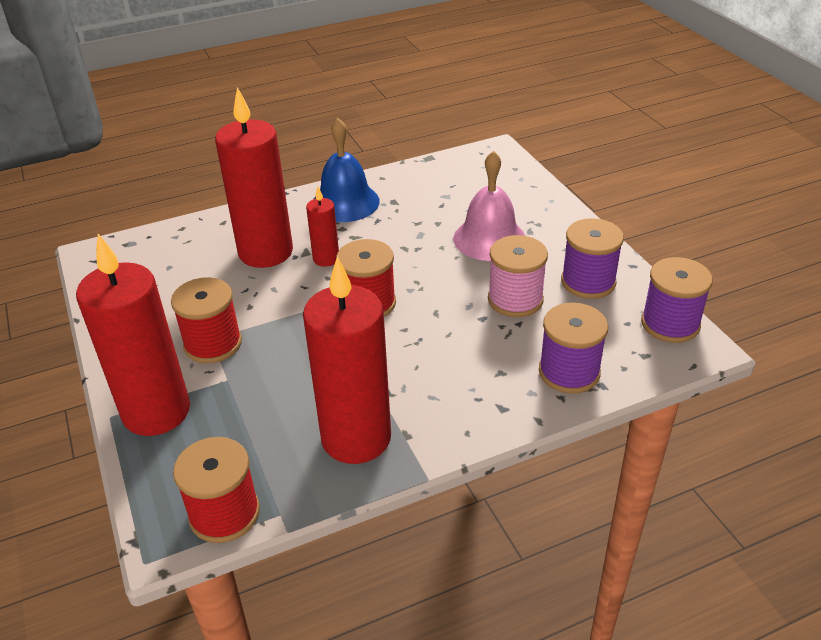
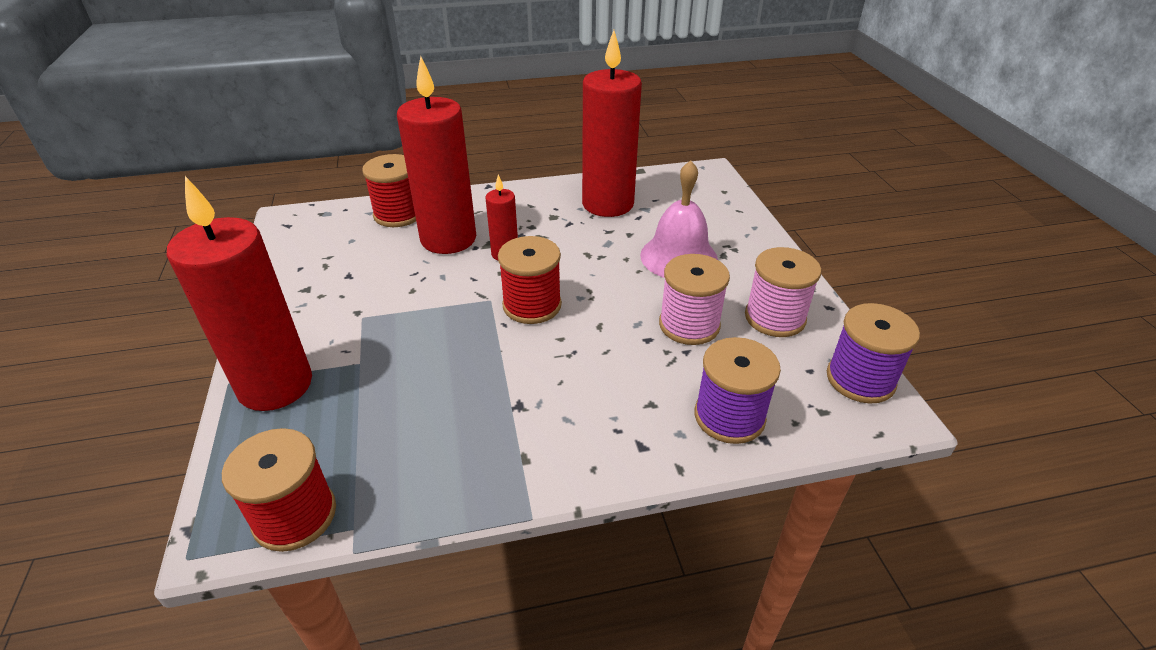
camera: 10 degrees right, 0 degrees up
(213, 344) = (361, 323): red spool -> red spool (398, 214)
(345, 202) = (543, 202): blue bell -> none
(356, 438) = (468, 452): red candle -> red candle (607, 204)
(588, 282) = (775, 318): purple spool -> pink spool

